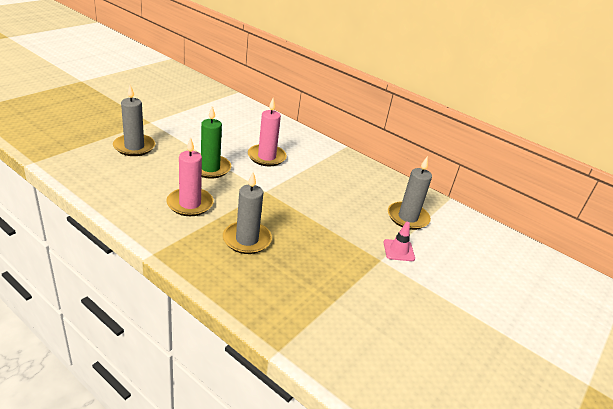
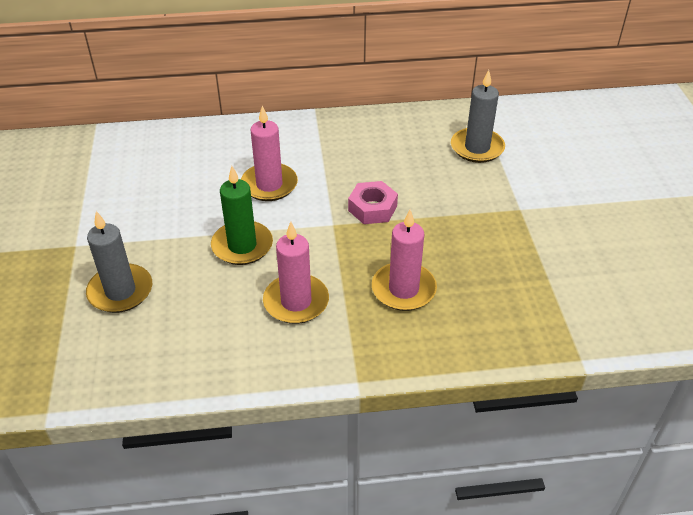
camera: 40 degrees left, 10 degrees up
(247, 240) = (403, 289): grey candle -> pink candle
(297, 199) = (372, 208): none -> pink nut
(398, 250) = (518, 187): pink traffic cone -> none

